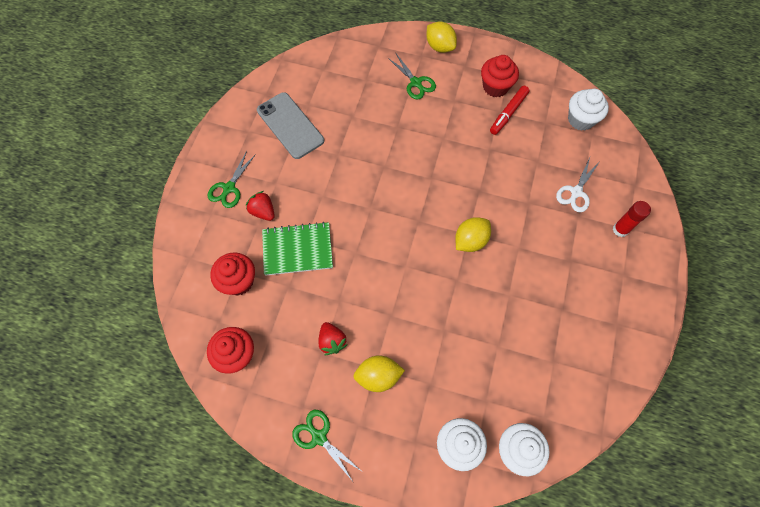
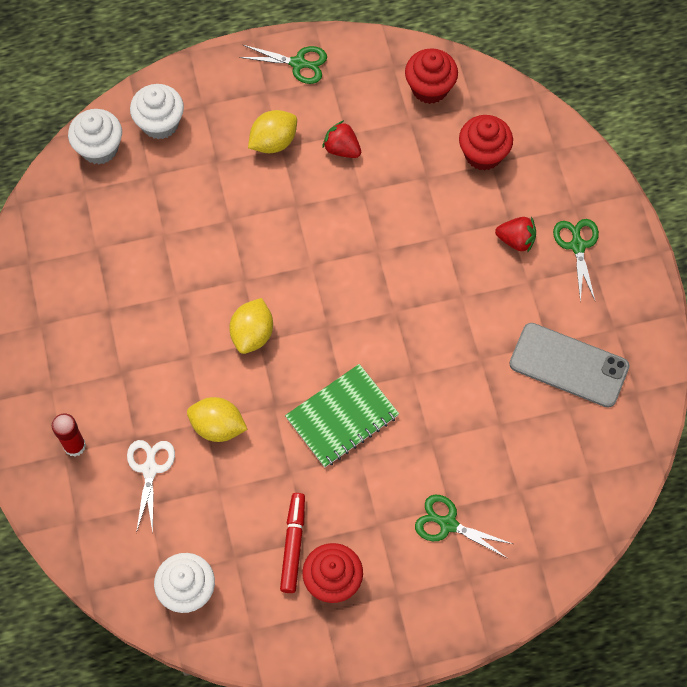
camera: 150 degrees right, 0 degrees up
(297, 249) = (445, 219): green notebook -> green notebook (342, 417)
(440, 47) = (451, 609): yellow lemon -> yellow lemon (218, 426)

